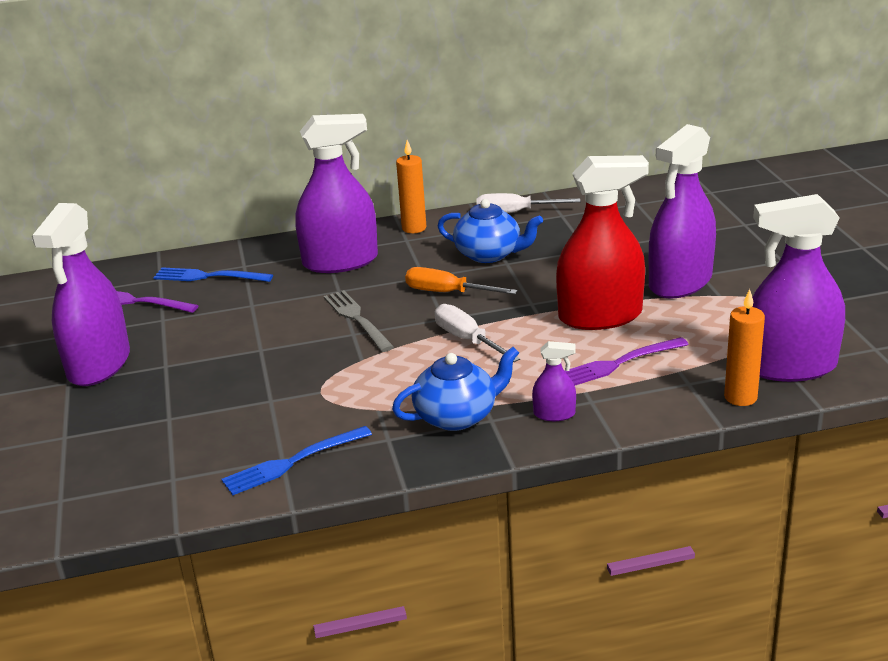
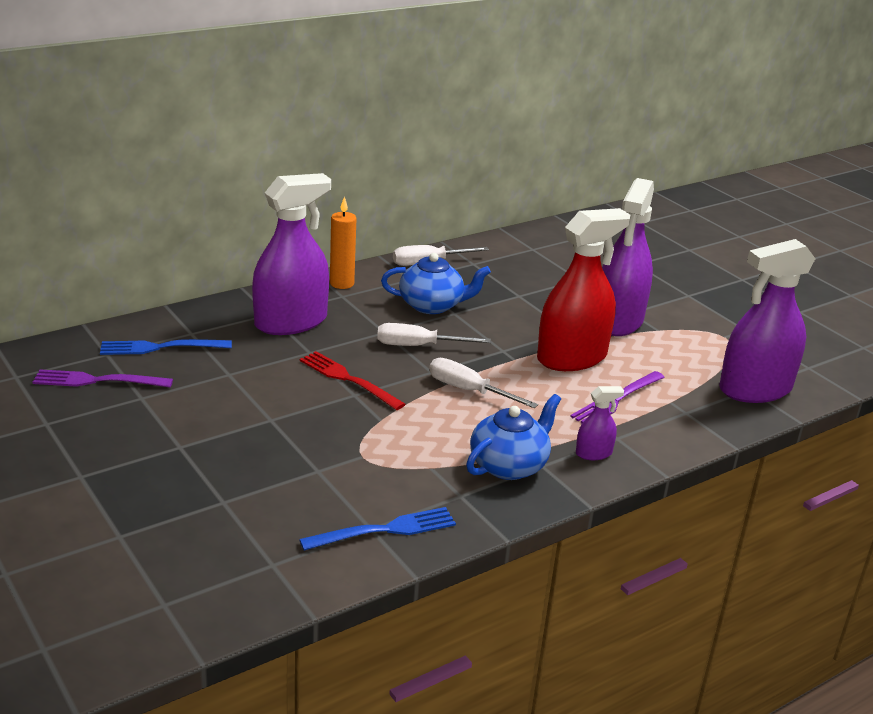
camera: 25 degrees left, 0 degrees up
(99, 365) = (104, 453): purple spray bottle -> none
(293, 462) = (384, 530): blue fork -> blue fork turned 150 degrees counterclockwise
(357, 319) = (348, 379): grey fork -> red fork
(447, 293) = (418, 346): orange screwdriver -> white screwdriver
(740, 397) = (735, 420): orange candle -> none

